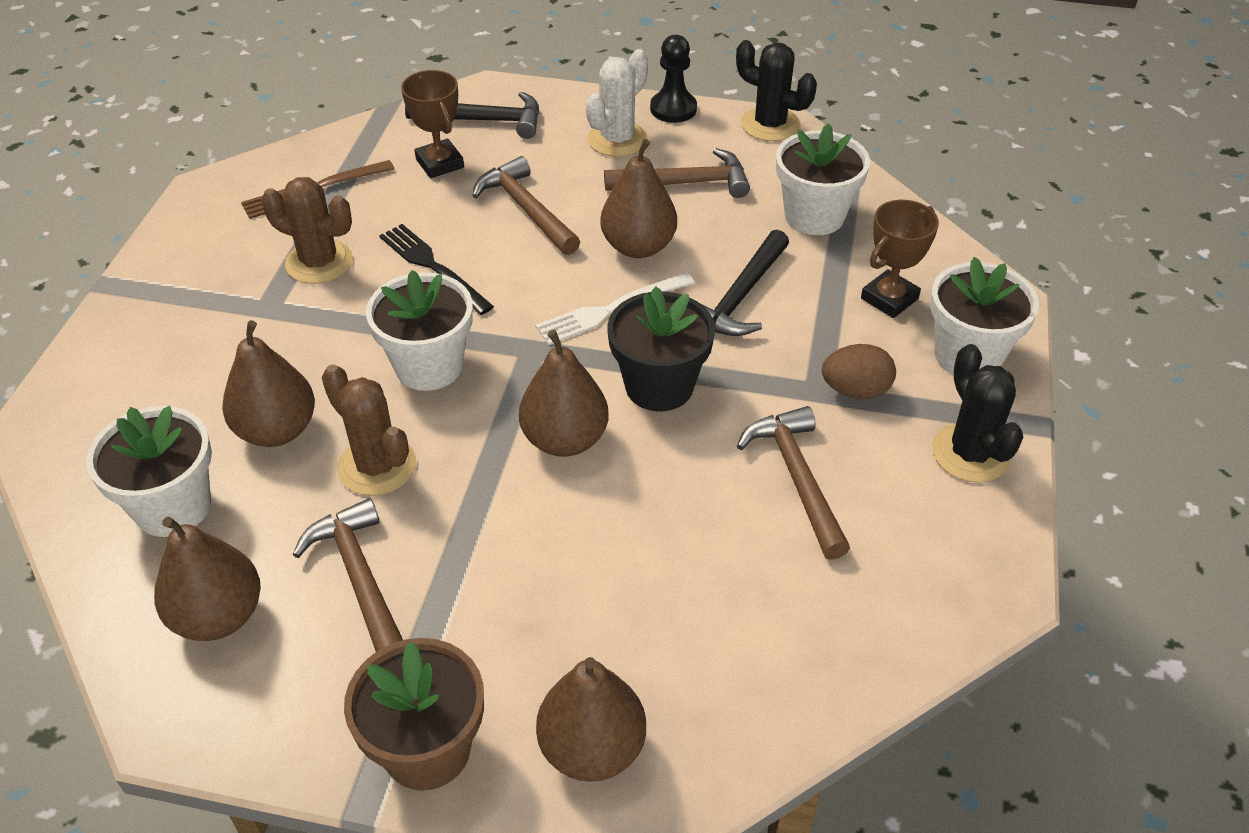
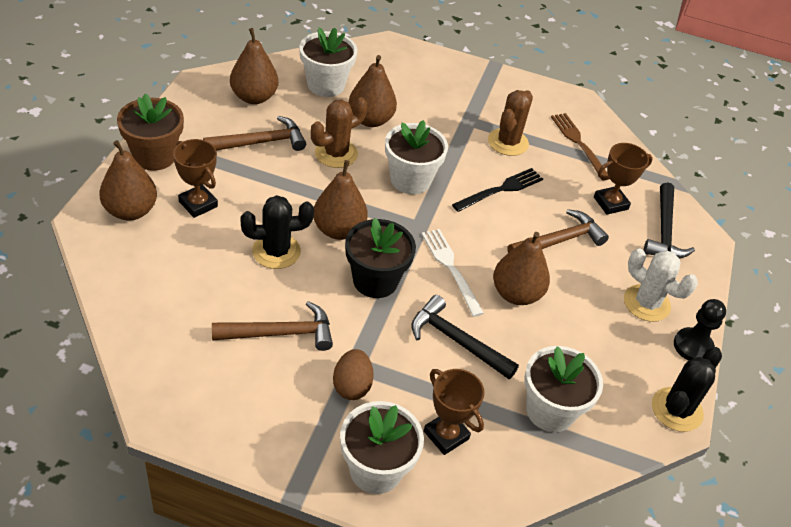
camera: 90 degrees right, 0 degrees up
(549, 643) = (198, 204): none -> brown trophy
(685, 183) = (591, 335): brown hammer -> none
(970, 453) = (278, 438): black cactus -> black cactus (276, 251)

